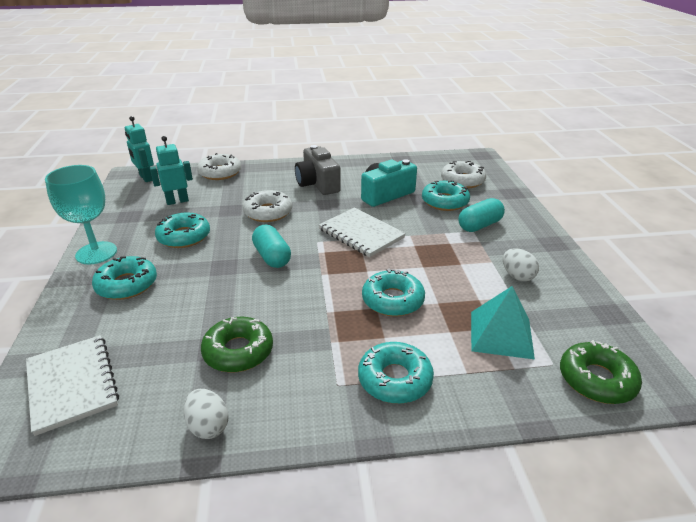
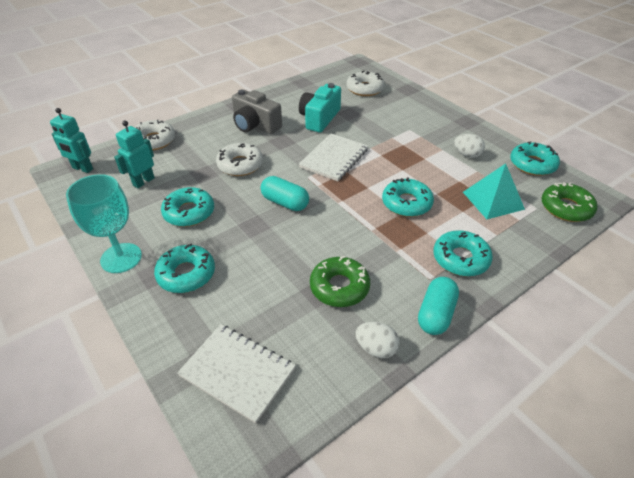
camera: 30 degrees left, 10 degrees up
(361, 233) = (334, 158): white notebook -> white notebook turned 75 degrees counterclockwise
(445, 202) = (369, 111): turquoise donut -> turquoise donut (532, 164)
(479, 225) = (410, 123): turquoise capsule -> turquoise capsule (436, 314)

